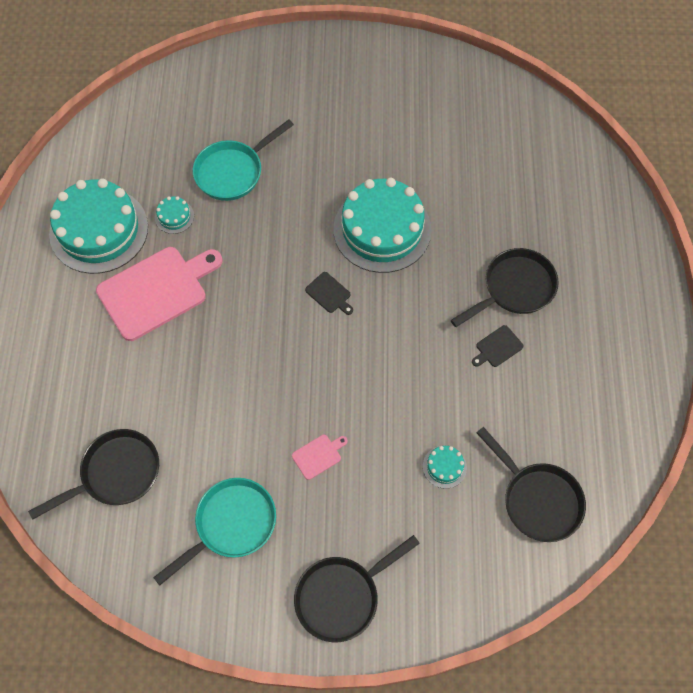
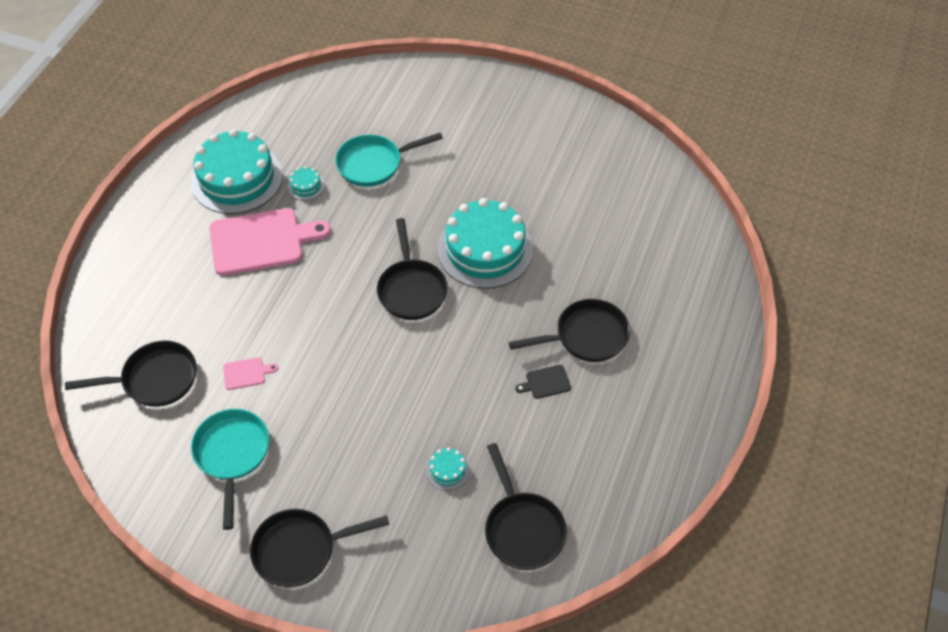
camera: 20 degrees right, 10 degrees down
(231, 524) = (232, 455): turquoise pan -> turquoise pan turned 75 degrees counterclockwise
(318, 455) = (337, 422): pink cutting board -> pink cutting board (246, 373)
(329, 294) = (411, 289): black cutting board -> black pan

